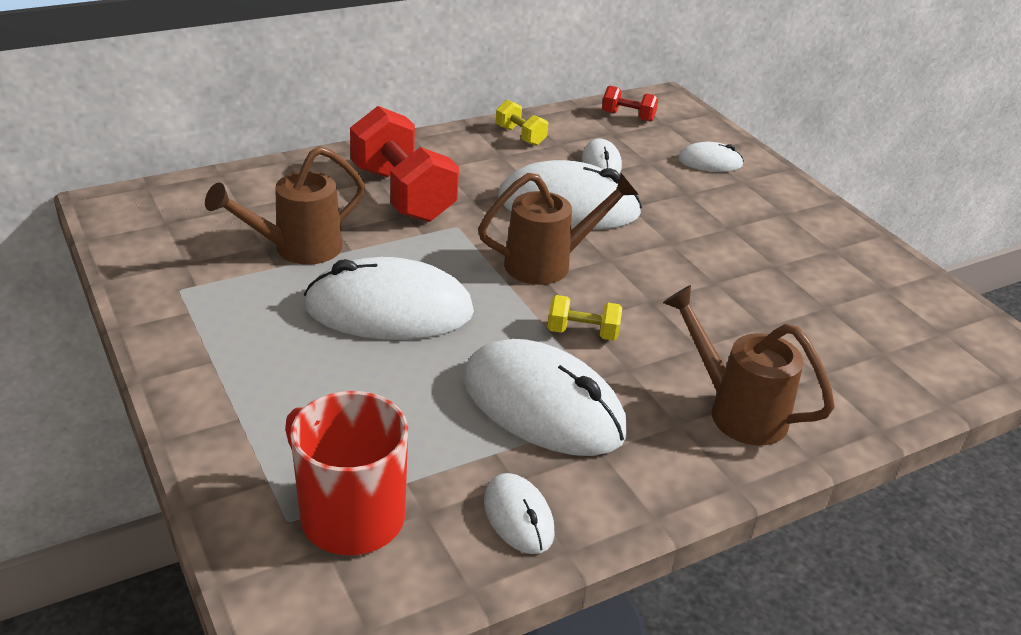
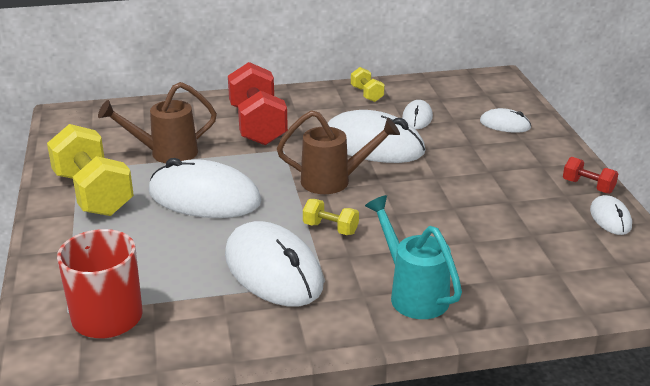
camera: 20 degrees right, 5 degrees down
(225, 325) = (93, 194): none -> yellow dumbbell
(518, 517) = (214, 334): white mouse -> white mouse (610, 218)
(628, 116) = (459, 87): red dumbbell -> red dumbbell (588, 186)
(736, 410) = (412, 293): brown watering can -> turquoise watering can

